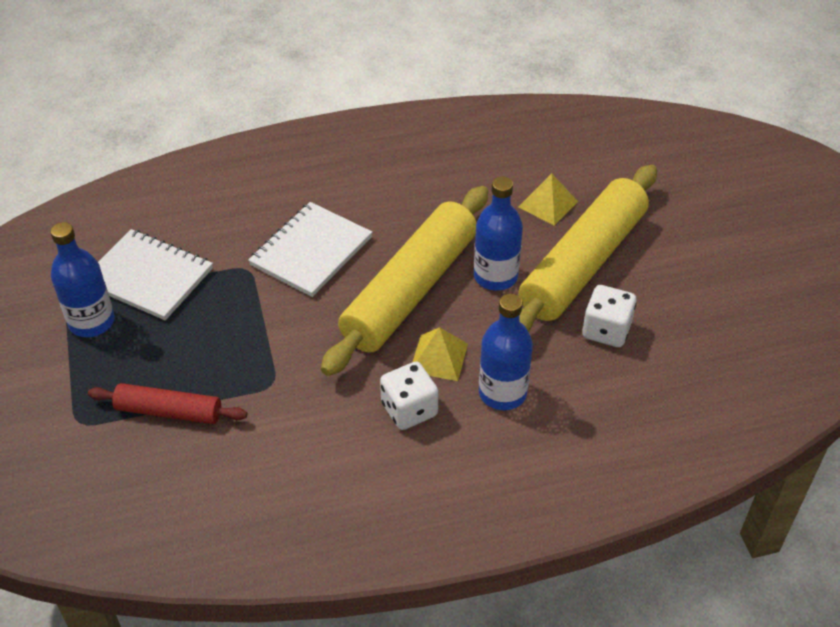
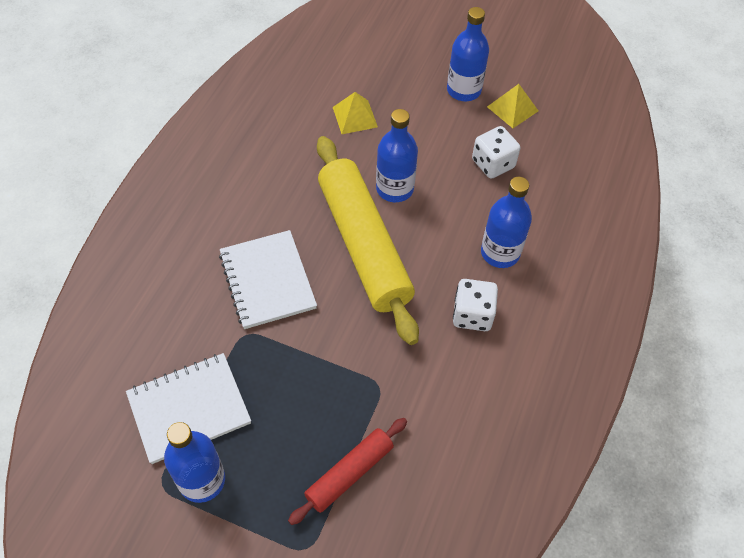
camera: 55 degrees left, 10 degrees up
(439, 357) = (440, 268): yellow pyramid -> yellow pyramid (512, 108)
(582, 263) = (426, 136): yellow rolling pin -> none
(673, 259) = (463, 90): none -> blue bottle

